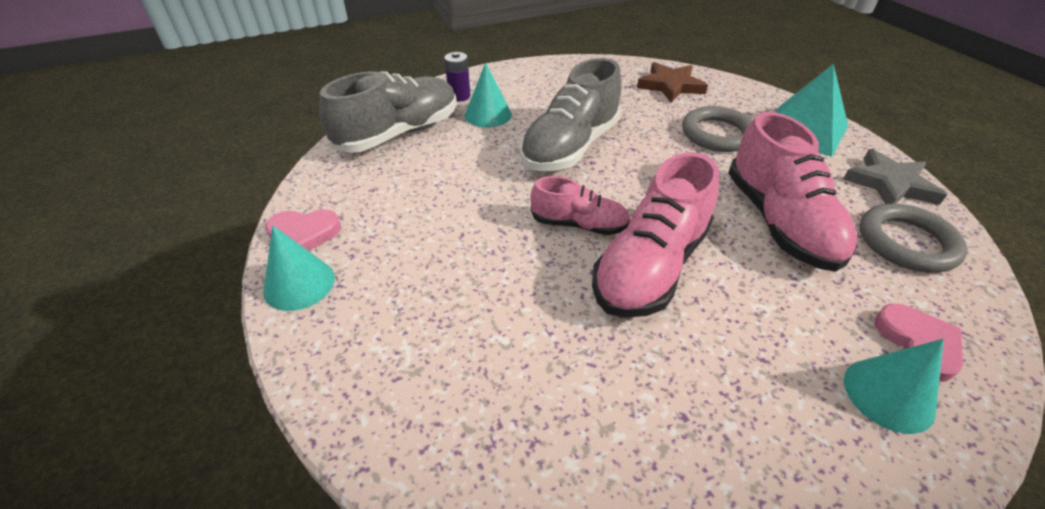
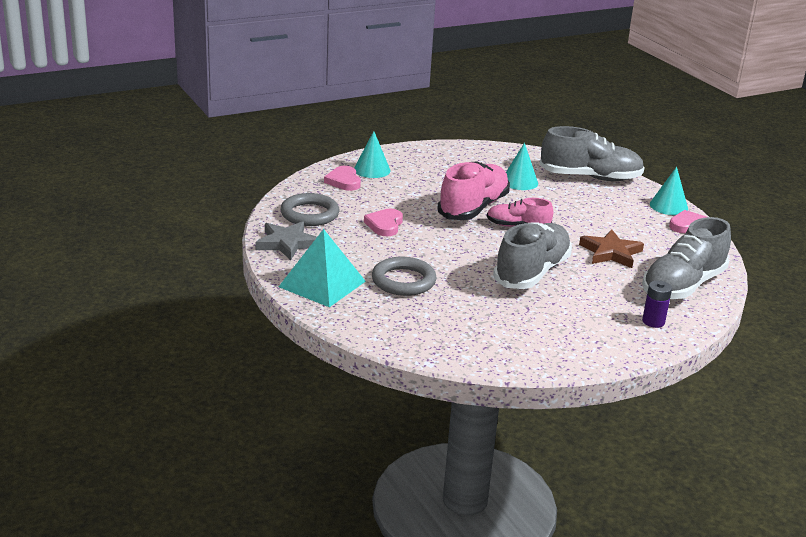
camera: 175 degrees right, 15 degrees down
(400, 383) = (590, 177): none -> grey shoe
(488, 115) = (614, 301): turquoise cone -> turquoise cone (519, 182)
(670, 86) = (434, 331): brown star -> brown star (610, 252)
(779, 222) = (385, 225): pink shoe -> pink heart

